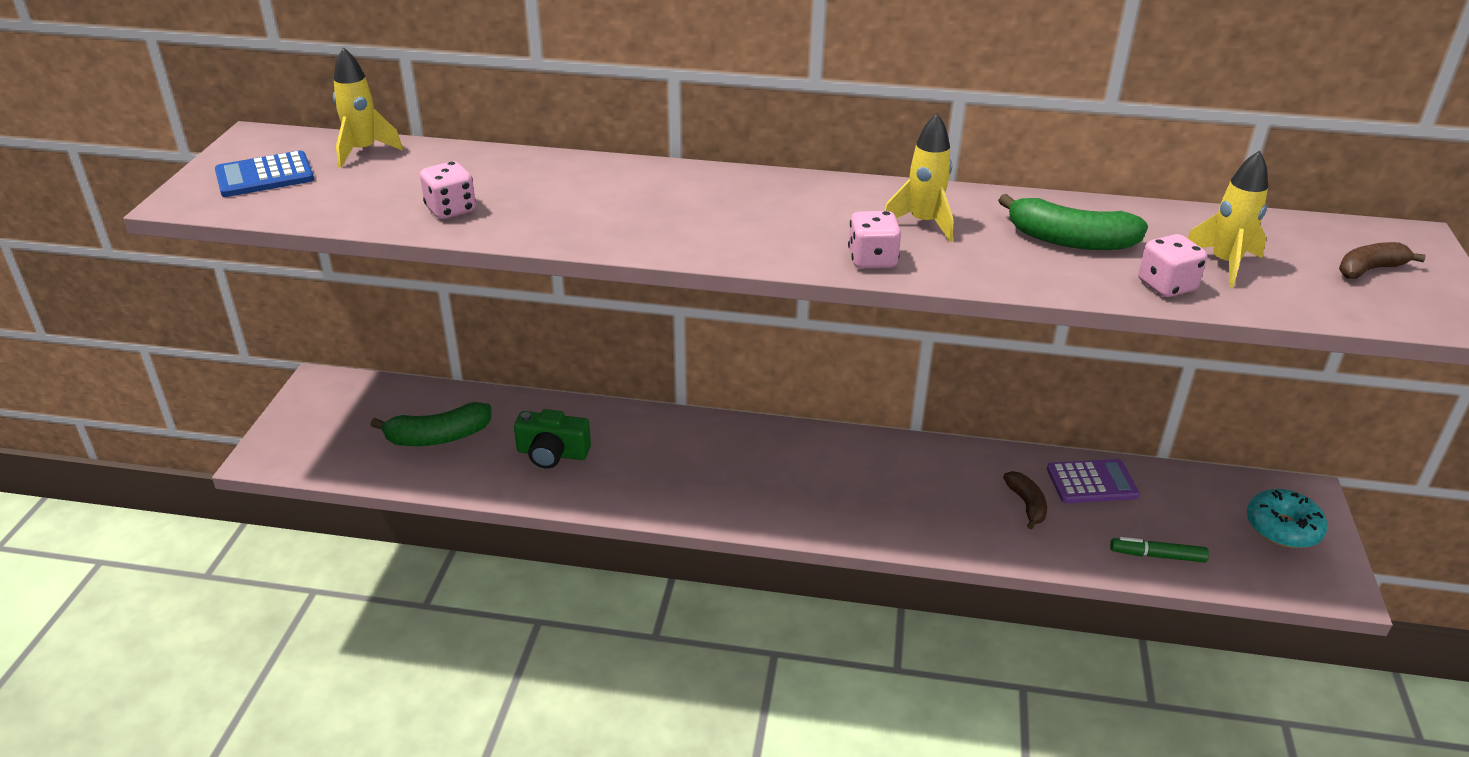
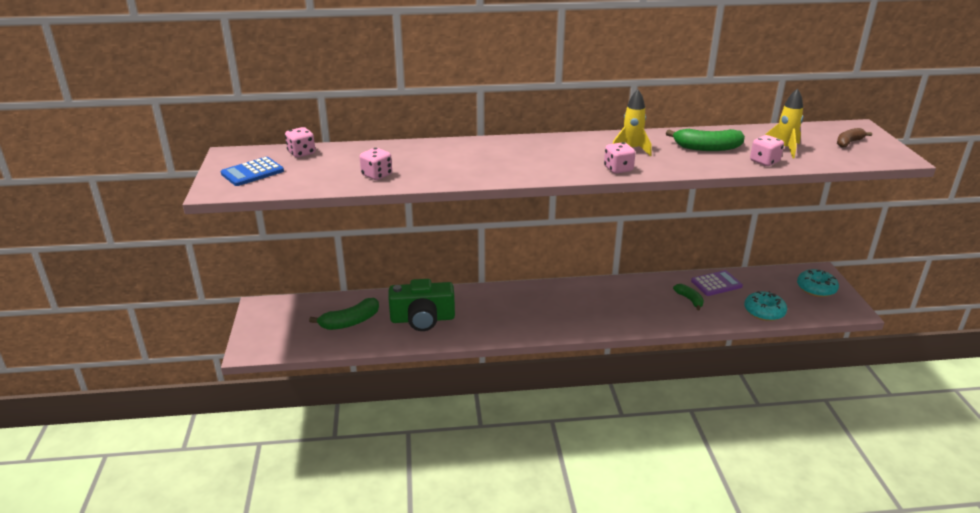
camera: 15 degrees left, 5 degrees down
(363, 151) = (301, 153): yellow rocket -> pink dice
(552, 453) = (422, 319): green camera -> green camera, size x1.51
(1027, 504) = (689, 300): brown banana -> green banana
(1157, 556) = (764, 312): green marker -> turquoise donut

